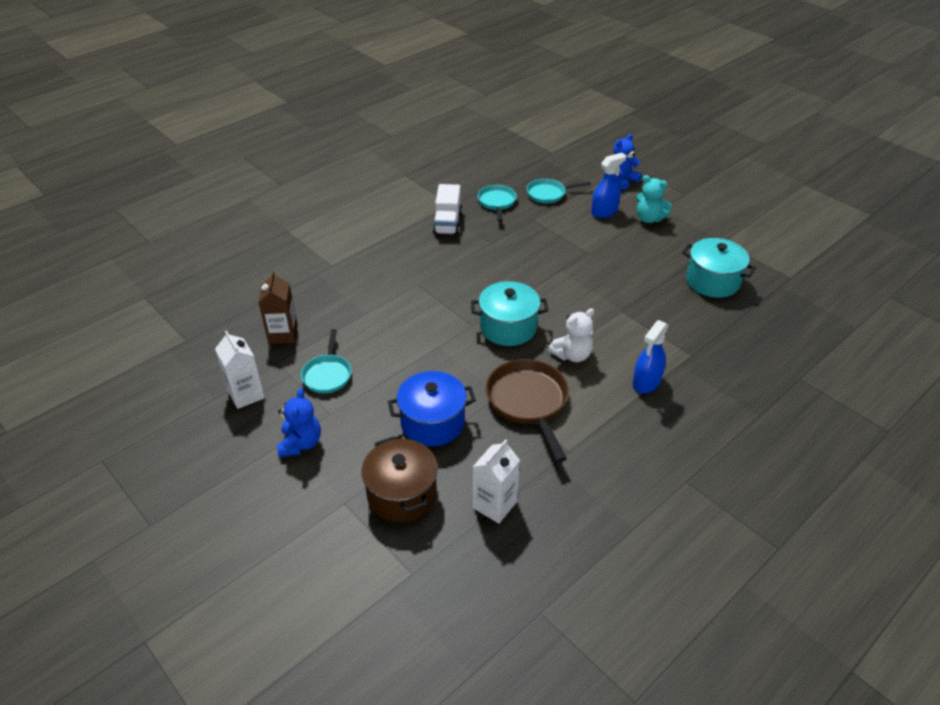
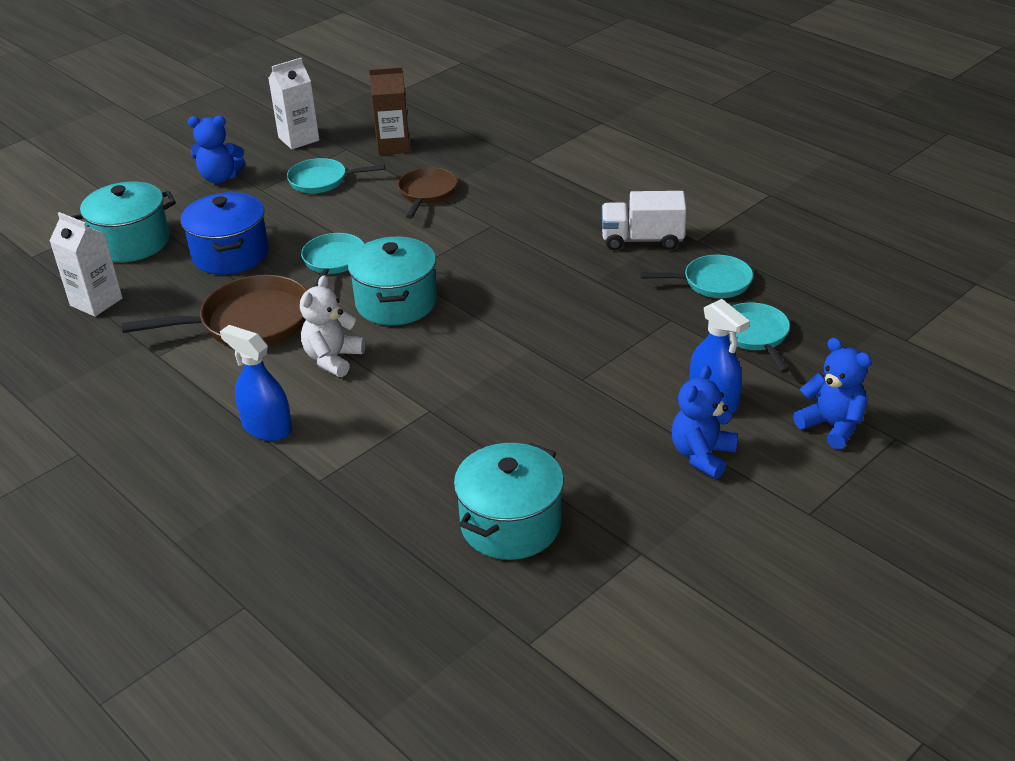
camera: 90 degrees right, 5 degrees down
(365, 315) = (427, 193): none -> brown pan
(402, 494) = (132, 242): brown pot -> turquoise pot
(452, 361) = (333, 262): none -> turquoise pan
(572, 355) = (333, 359): white teddy bear -> white teddy bear turned 60 degrees clockwise
(649, 219) = (702, 455): turquoise teddy bear -> blue teddy bear

